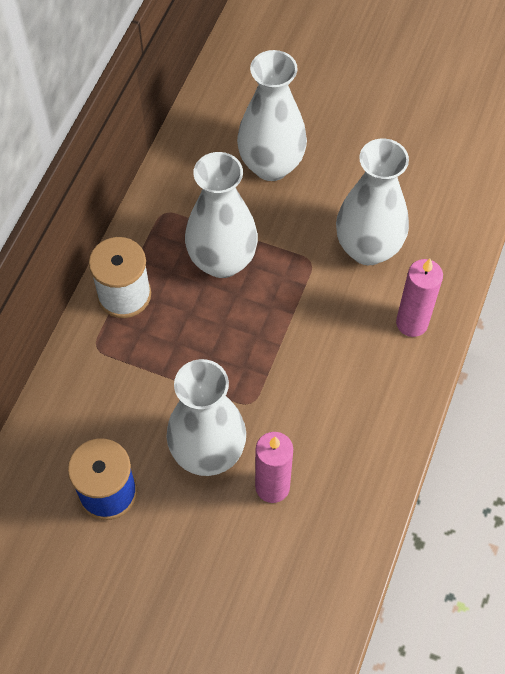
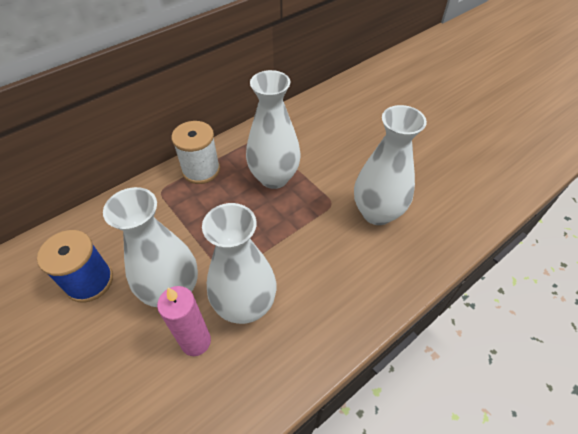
camera: 30 degrees right, 10 degrees down
(271, 165) = (343, 140): white vase -> white vase (245, 305)
(412, 323) = (380, 276): pink candle -> none

